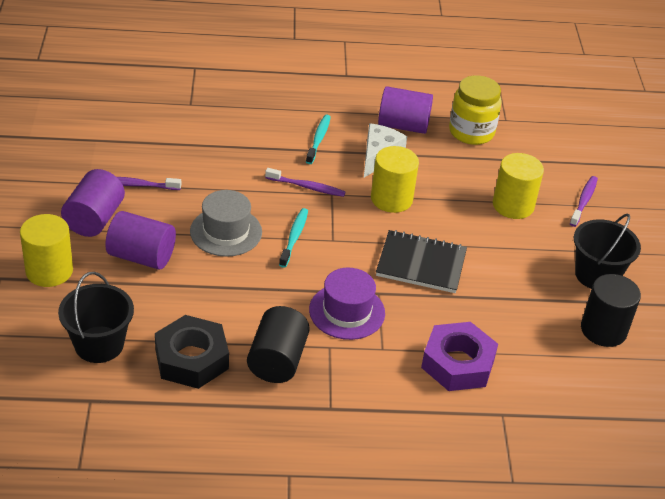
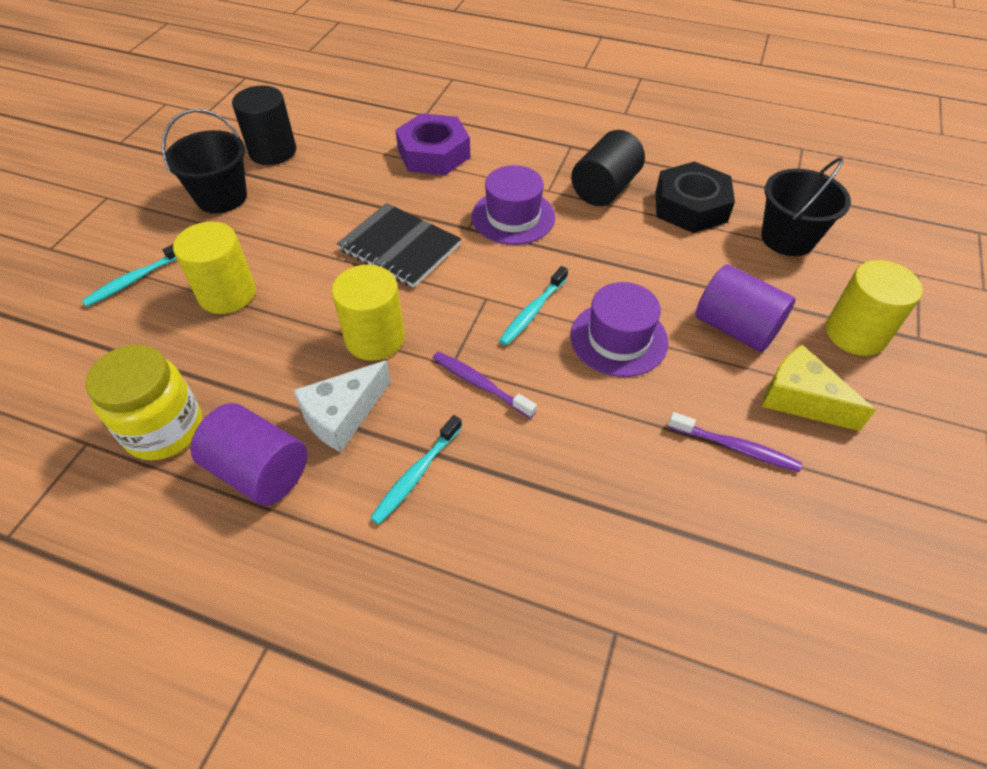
camera: 155 degrees left, 10 degrees up
(94, 219) = (800, 399): purple cylinder -> yellow cheese
(226, 232) = (618, 339): grey hat -> purple hat
(583, 201) = (135, 280): purple toothbrush -> turquoise toothbrush

